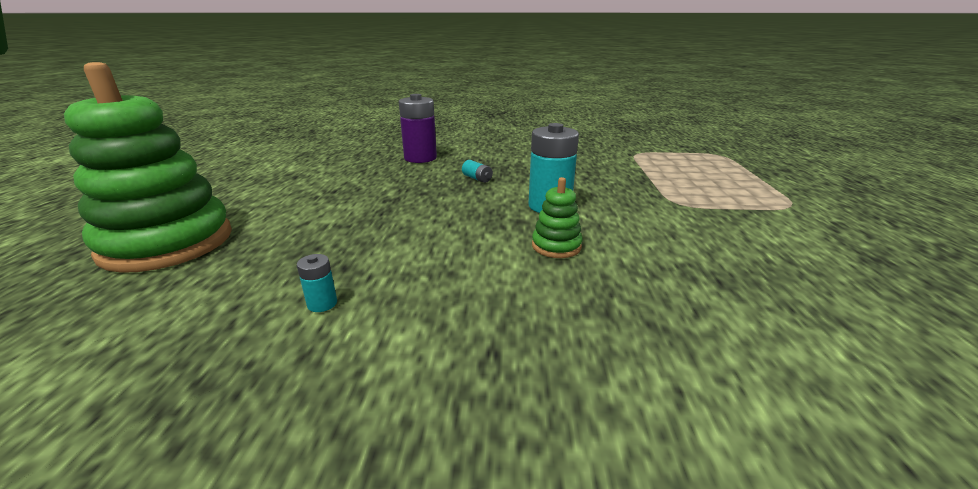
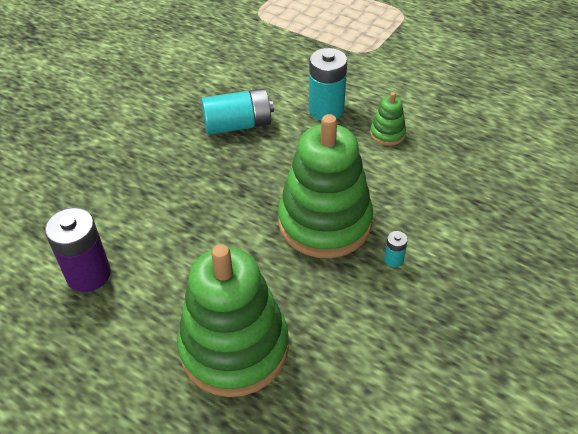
camera: 60 degrees left, 20 degrees up
(368, 245) = (324, 222): none -> green stacking toy
(420, 158) = (145, 142): purple battery -> purple battery (88, 274)
(477, 179) = (238, 125): turquoise battery -> turquoise battery, size x2.23

